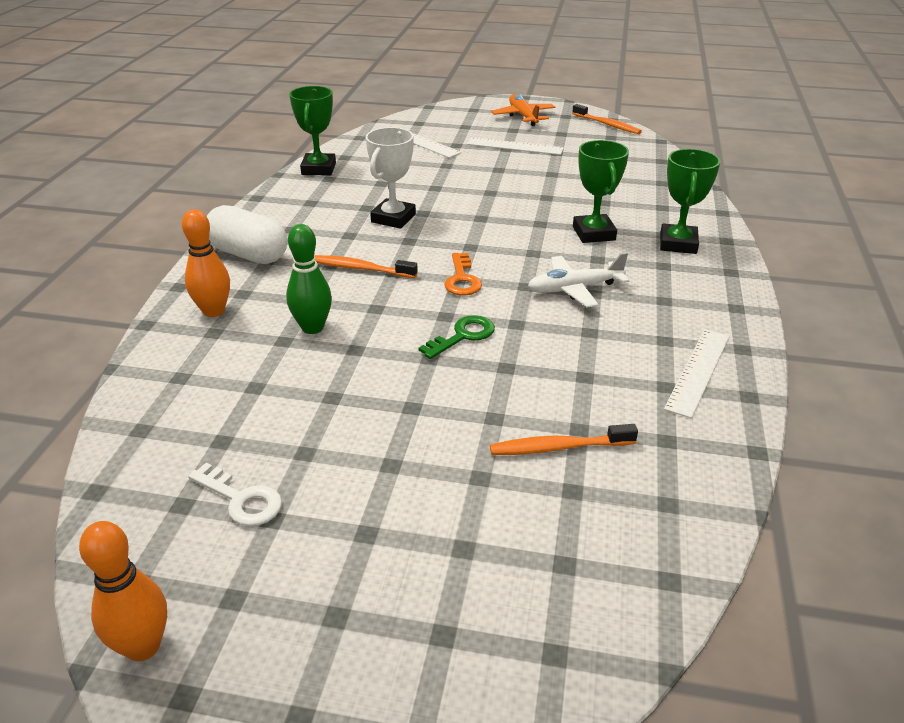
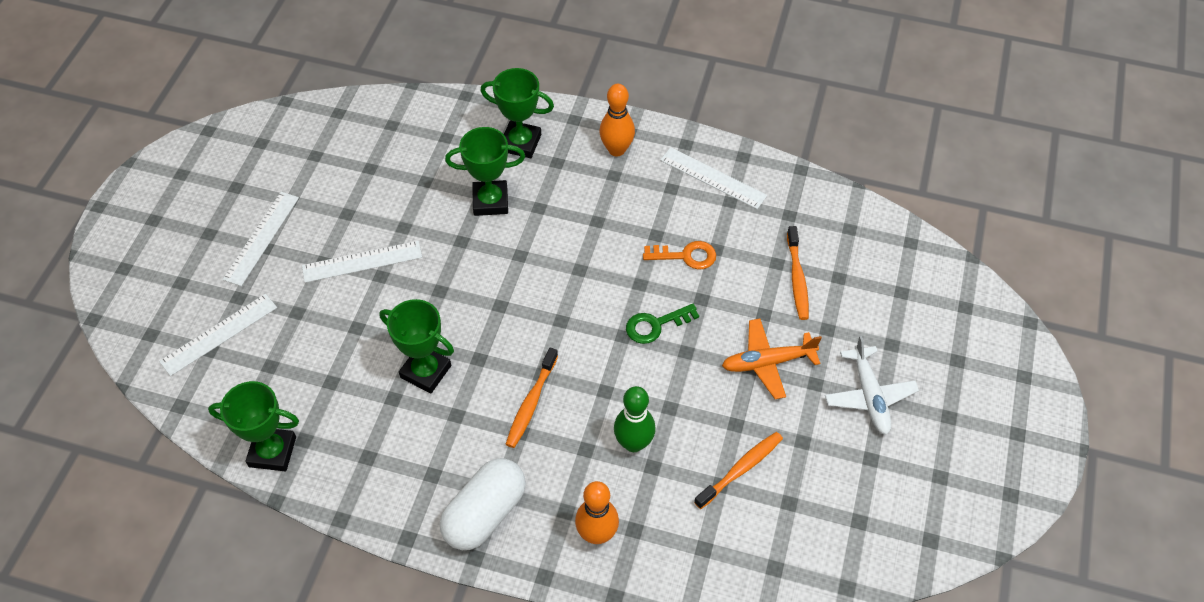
camera: 85 degrees left, 20 degrees up
(143, 646) = (980, 524): orange bowling pin -> orange bowling pin (616, 149)
(241, 499) = (853, 481): white key -> none
(393, 218) = (426, 371): white trophy -> green trophy
(462, 279) = (562, 318): orange key -> orange key (685, 256)
(463, 336) = (656, 325): green key -> green key turned 75 degrees counterclockwise
(503, 184) = (362, 262): none -> white ruler
(523, 116) = (168, 217): orange plane -> orange plane (767, 362)
(574, 289) = (589, 234): white plane -> white plane (869, 396)
(607, 125) = (224, 139): orange toothbrush -> orange toothbrush (740, 469)

